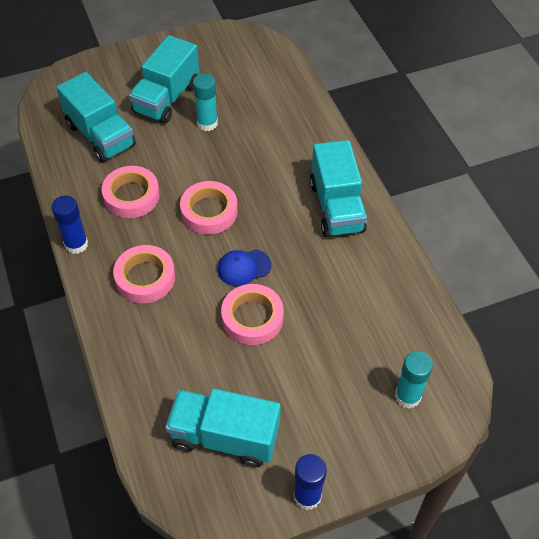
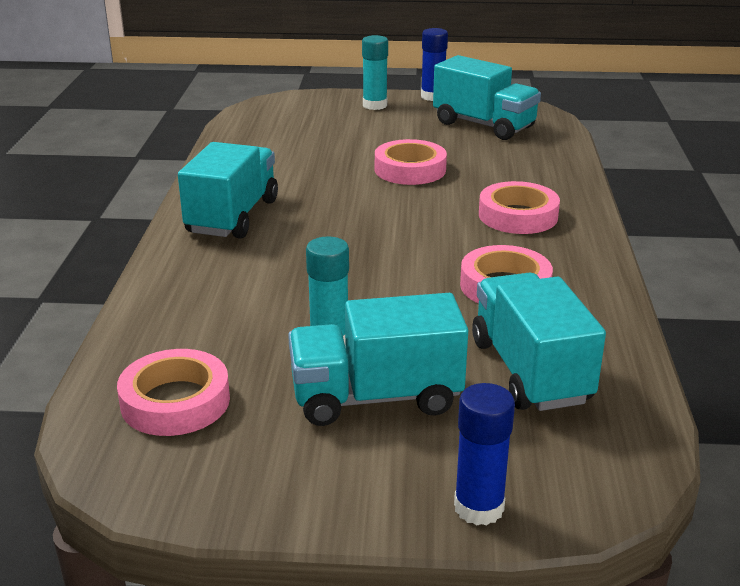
camera: 155 degrees left, 25 degrees down
(76, 244) = (603, 259): blue glue stick -> blue glue stick (479, 508)
(167, 98) = (376, 397): turquoise truck -> turquoise truck turned 150 degrees counterclockwise
(209, 211) = (401, 248): pink tape -> pink tape (175, 401)
(244, 267) = (392, 199): blue cap -> none
(407, 396) = (305, 113): turquoise glue stick -> turquoise glue stick (374, 105)

